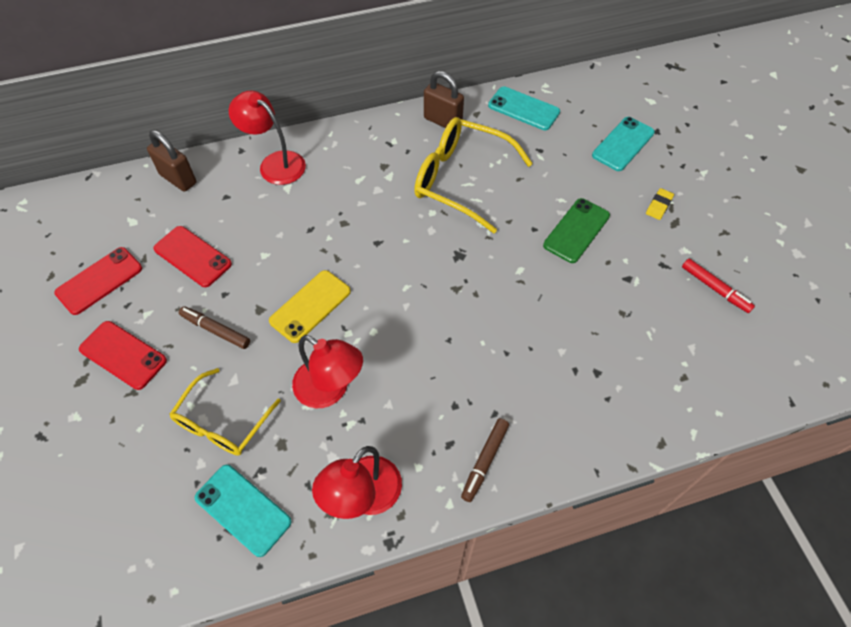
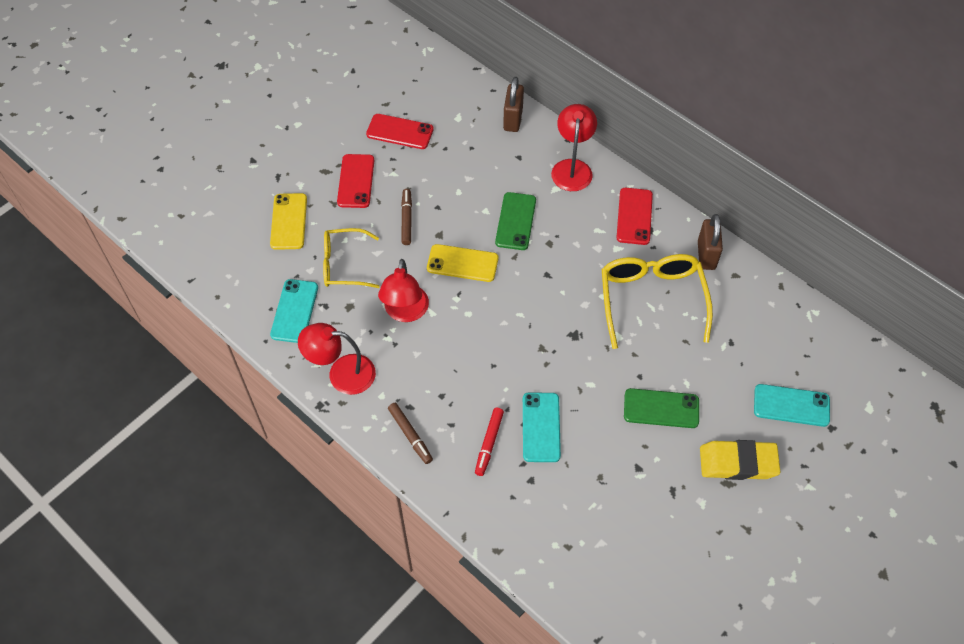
camera: 60 degrees right, 0 degrees up
(114, 455) = (289, 221): none -> yellow phone
(192, 256) = (454, 170): red phone -> red phone (634, 216)
(297, 236) = (515, 221): none -> green phone
(484, 461) = (410, 435): brown marker -> brown marker turned 120 degrees counterclockwise
(523, 109) = (771, 308): turquoise phone -> turquoise phone (541, 427)
(659, 206) = (738, 463): yellow eraser -> yellow eraser, size x2.16
(715, 289) = (675, 541): red marker -> red marker (489, 443)

